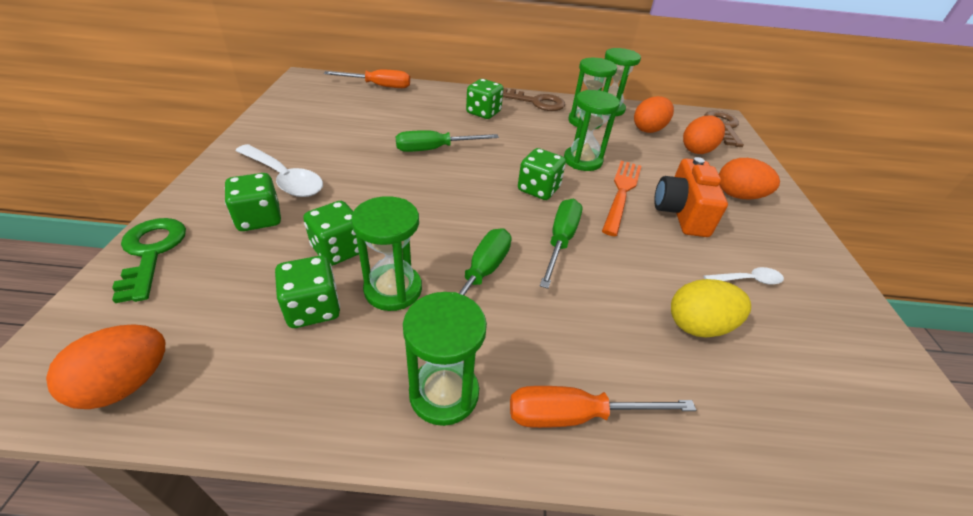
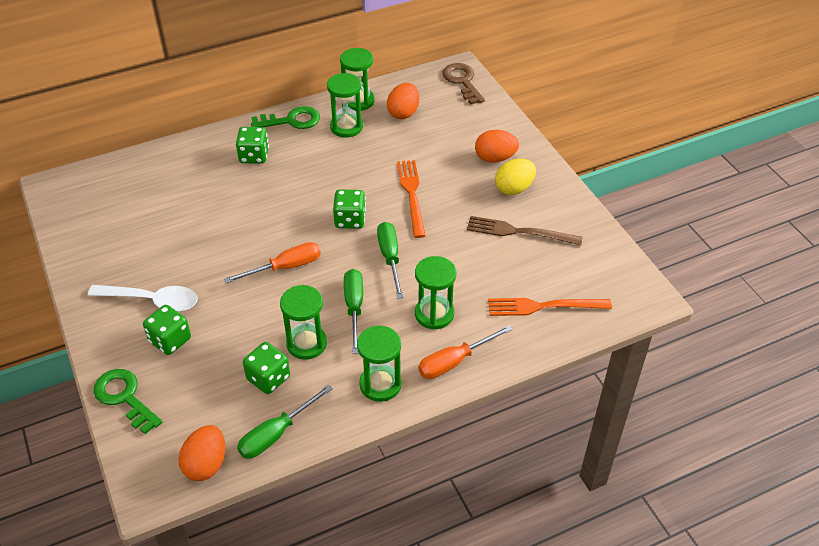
camera: 25 degrees left, 5 degrees up
(339, 250) = (248, 335): green dice -> none
(379, 86) = (133, 165): orange screwdriver -> orange screwdriver (285, 267)
(434, 149) = (244, 217): green screwdriver -> green screwdriver (276, 434)
(536, 102) = (291, 120): brown key -> green key
(582, 161) = (367, 175): green hourglass -> green hourglass (434, 314)
(681, 213) = (460, 194): orange camera -> none
(697, 150) = (450, 120): orange egg -> none
(698, 325) = (499, 279): yellow egg -> yellow egg (514, 188)
(747, 280) = (519, 232): white spoon -> brown fork
(760, 397) = (544, 306): none -> orange fork

